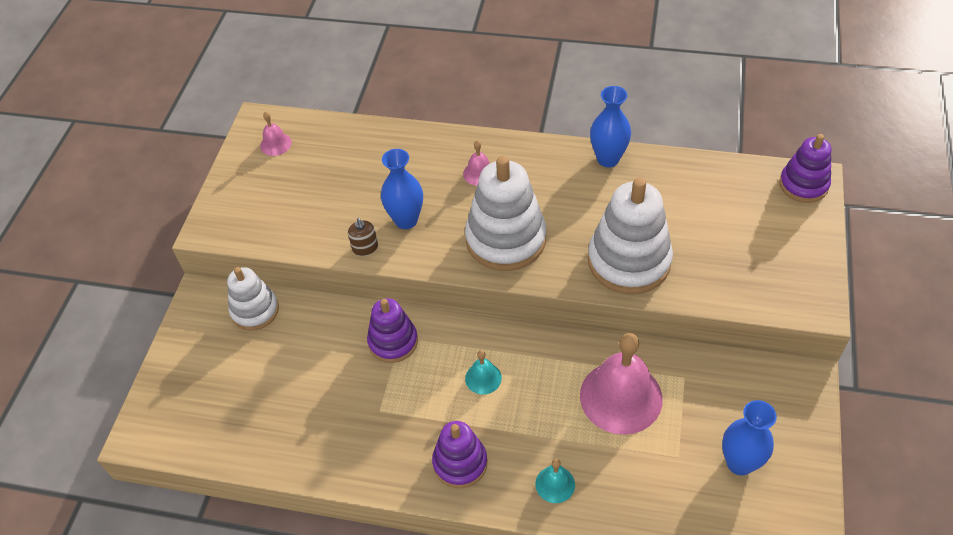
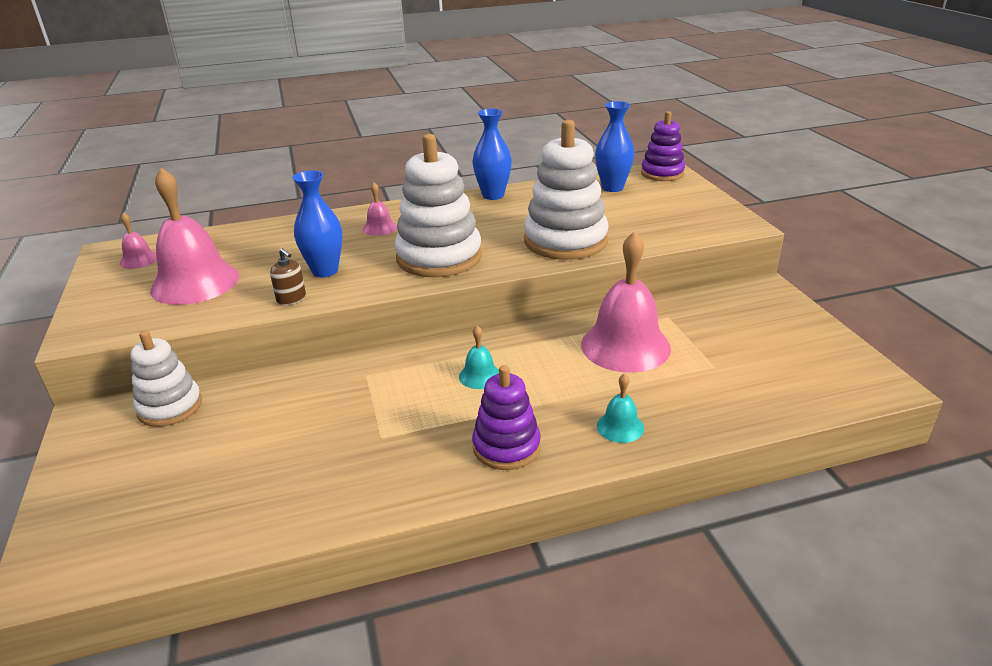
camera: 30 degrees left, 20 degrees down
(305, 194) = (195, 282): none -> pink bell
(393, 342) = (360, 380): purple stacking toy -> none
(739, 463) = (769, 353): blue vase -> blue vase (612, 188)

